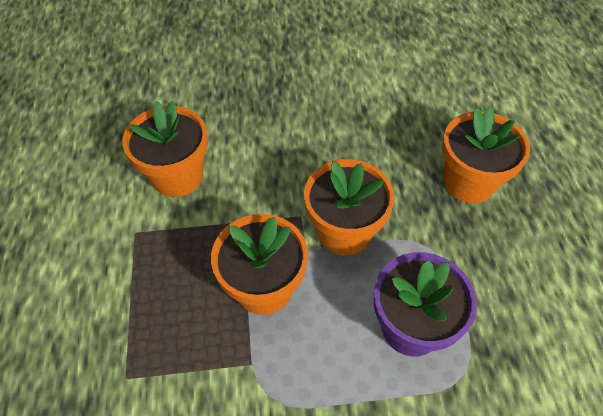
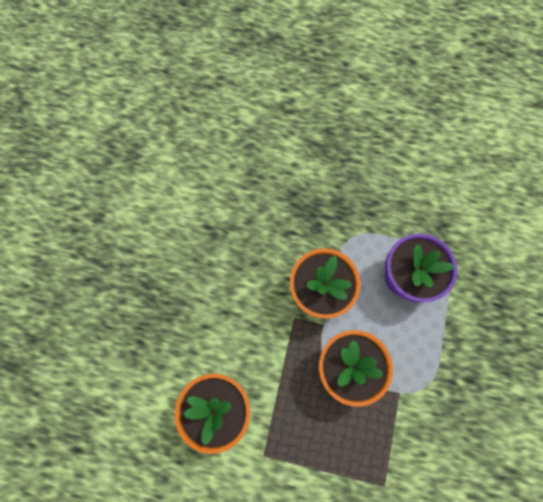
camera: 70 degrees left, 20 degrees up
(469, 182) = (308, 183): orange flower pot -> none

